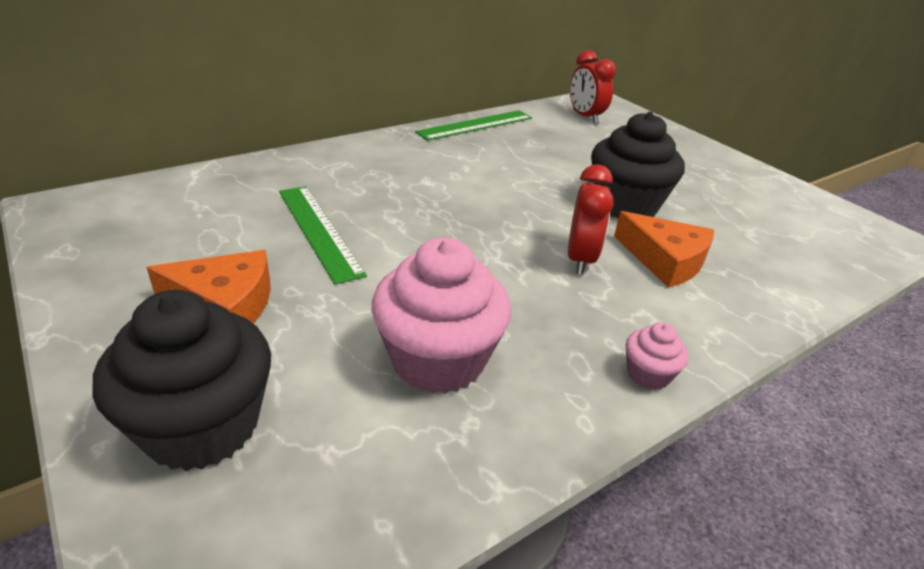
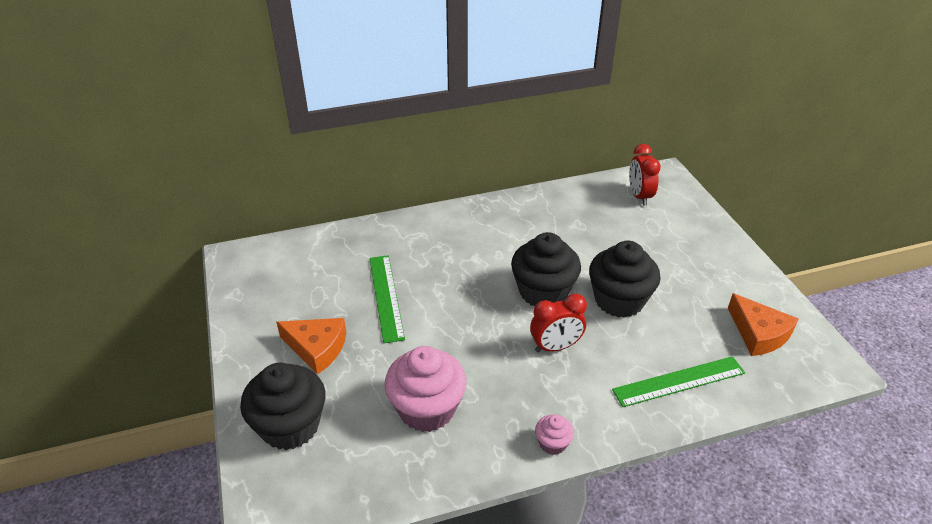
camera: 20 degrees right, 5 degrees up
(475, 125) = (538, 199): green ruler -> green ruler (679, 381)
(530, 205) = (543, 292): none -> black cupcake
(580, 259) = (555, 347): red clock -> red clock turned 45 degrees clockwise
(665, 260) = (619, 357): orange cheese -> orange cheese (759, 333)

